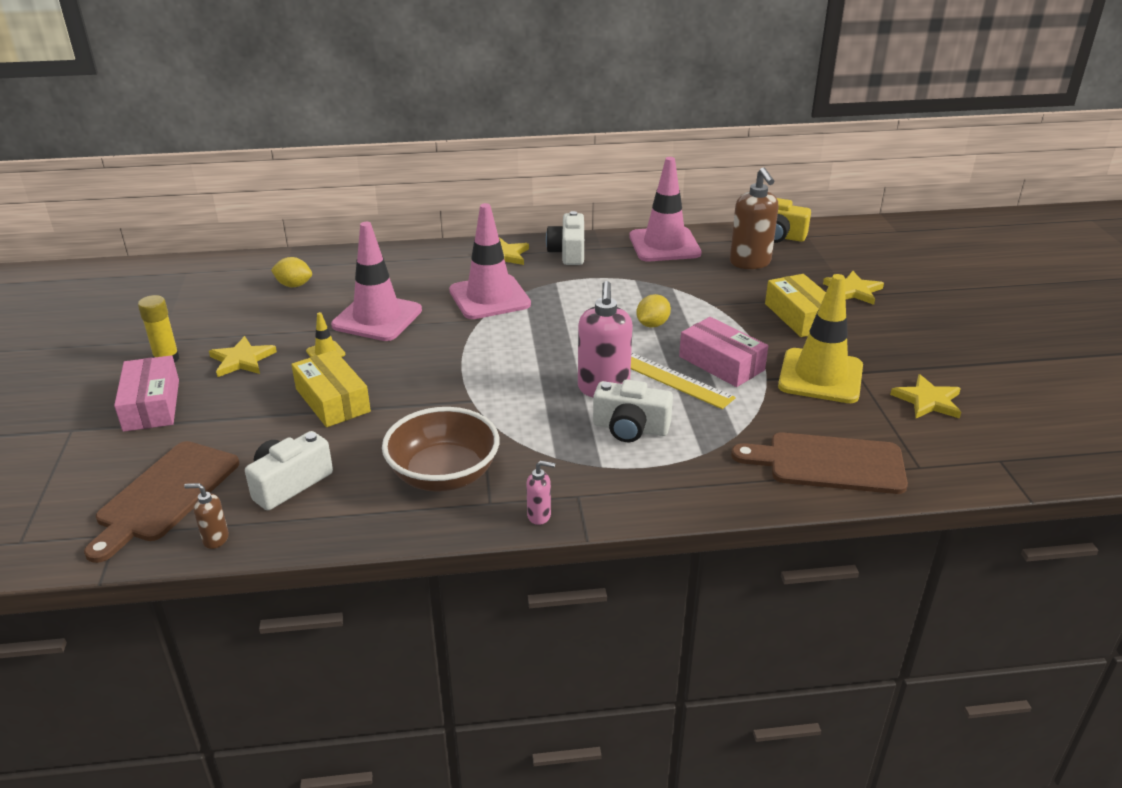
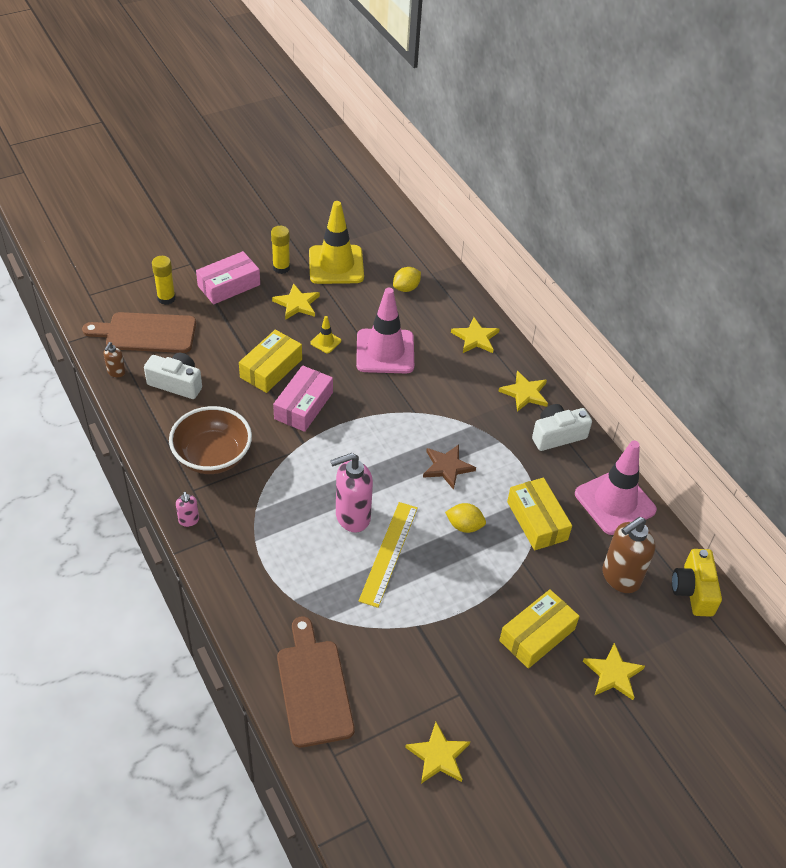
camera: 65 degrees right, 15 degrees up
(115, 464) = (166, 298): none -> yellow glue stick
(215, 539) = (116, 372): brown soap dispenser -> brown soap dispenser turned 150 degrees counterclockwise
(294, 285) = (406, 288): yellow lemon -> yellow lemon turned 60 degrees clockwise
(406, 263) = (475, 338): none -> yellow star
(489, 297) = (450, 407): pink traffic cone -> none
(570, 317) = (447, 467): none -> brown star
(630, 428) = (308, 547): white camera -> none
(666, 286) = (537, 520): none -> yellow box
(721, 363) = (426, 588): pink box -> pink box (303, 406)
(820, 376) = (440, 665): yellow traffic cone -> yellow traffic cone (336, 265)

